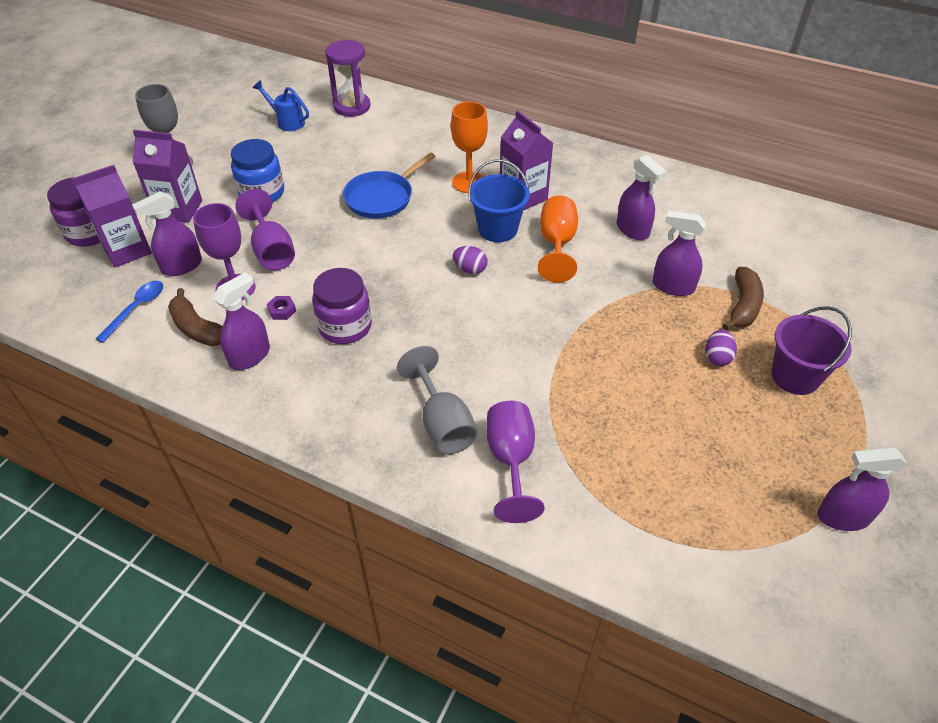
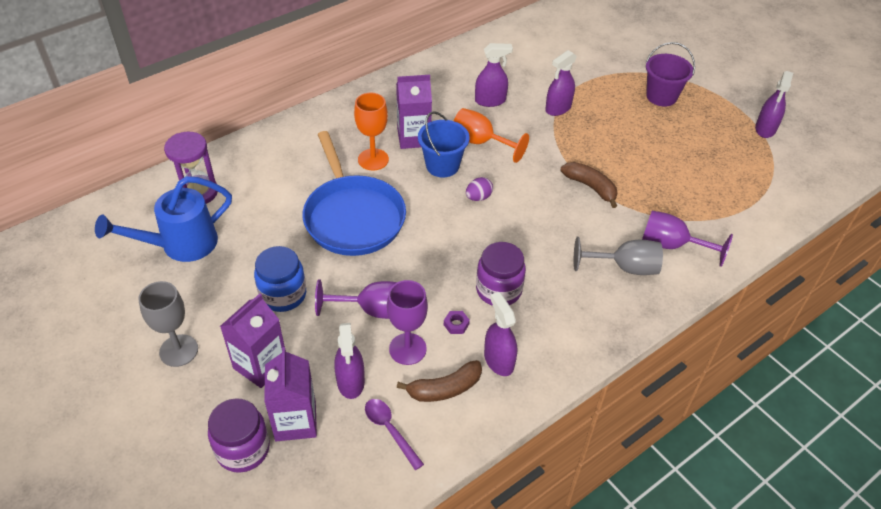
camera: 65 degrees left, 0 degrees up
(136, 309) = (390, 430): blue spoon -> purple spoon
(287, 122) = (181, 245): blue watering can -> blue watering can, size x1.83
(381, 198) = (353, 217): blue pan -> blue pan, size x1.57
(717, 357) = (630, 119): purple egg -> none
(743, 306) = (593, 88): brown banana -> brown banana (591, 187)

